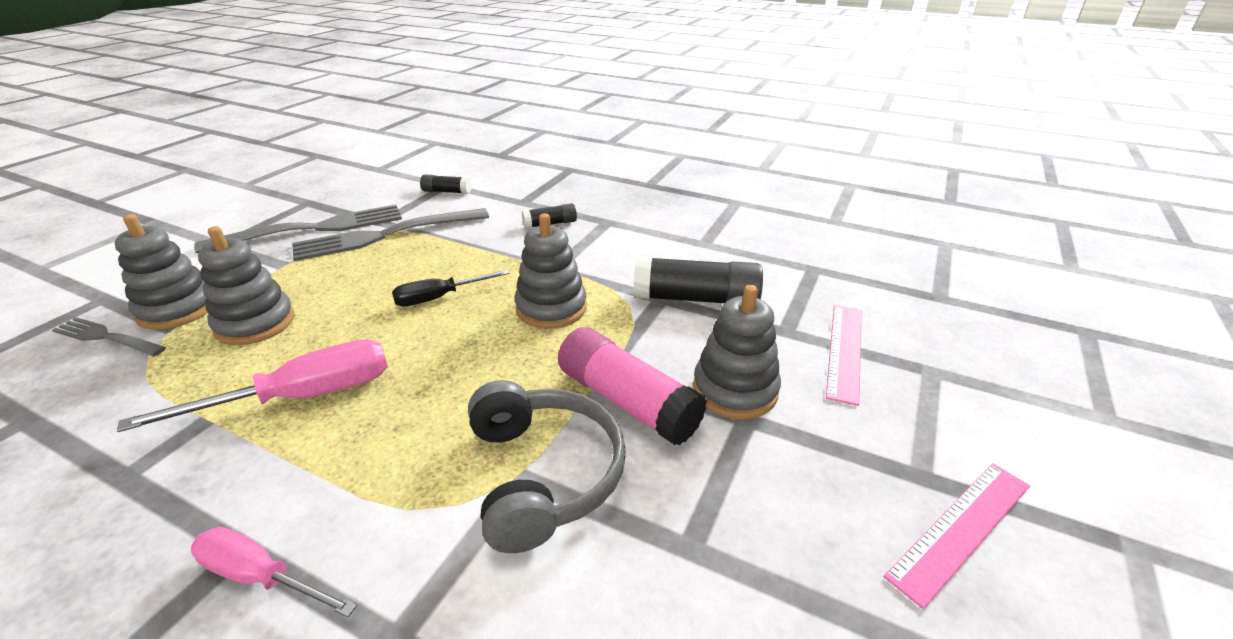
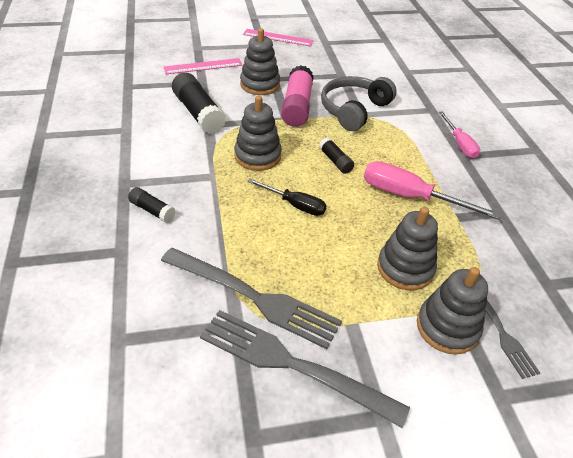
camera: 130 degrees left, 10 degrees up
(446, 191) = (136, 324): black glue stick -> black glue stick (335, 161)

